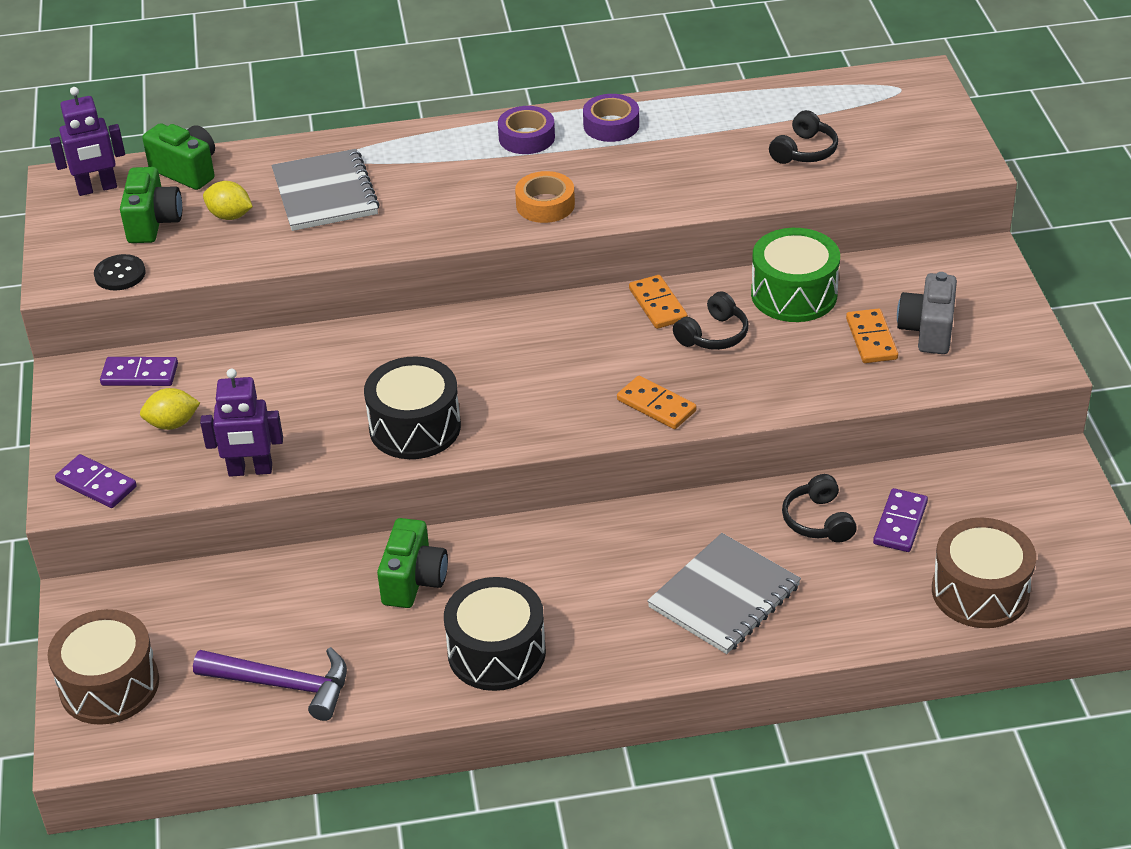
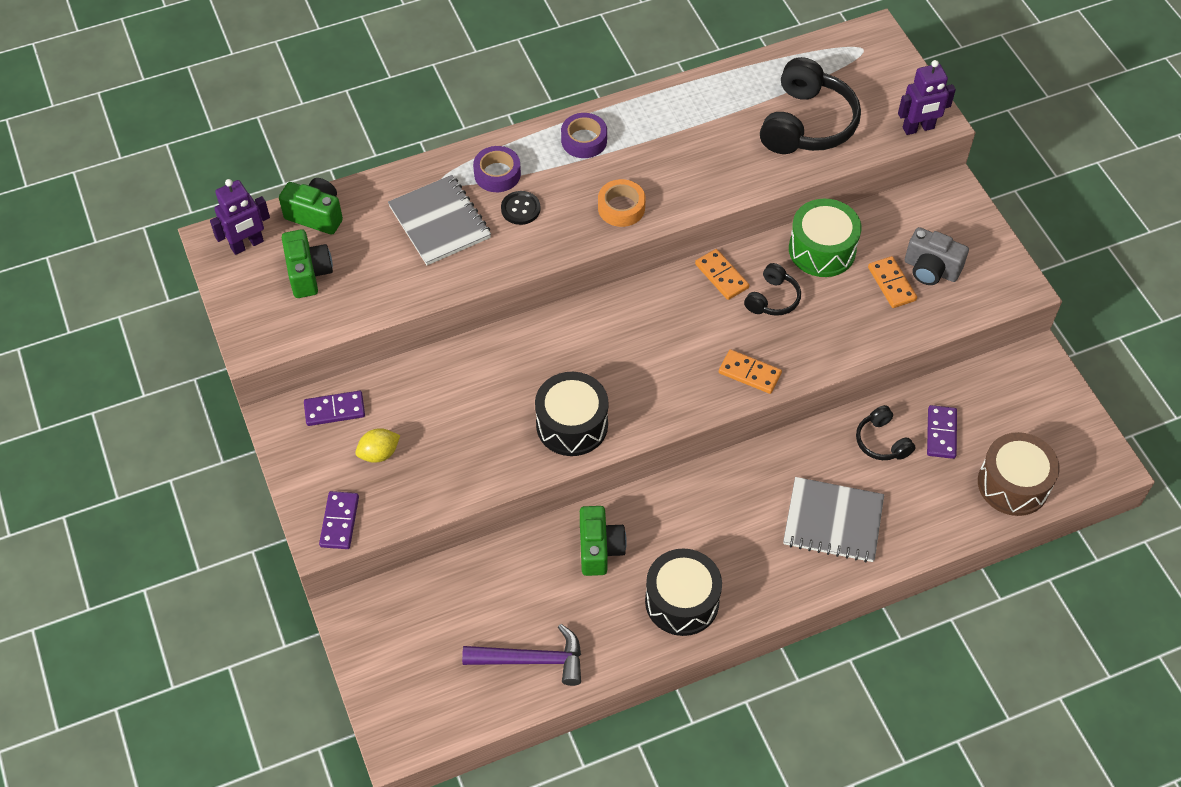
camera: 15 degrees left, 15 degrees up
(96, 484) = (339, 521): purple domino -> purple domino turned 75 degrees clockwise
(109, 685) = (399, 685): brown drum -> none
(120, 274) = (300, 331): black button -> black button (520, 209)
(230, 216) = (369, 257): yellow lemon -> none
(250, 470) = (457, 487): purple robot -> purple robot (918, 128)
(611, 125) = (647, 118): purple tape -> purple tape (497, 174)
(724, 596) = (833, 521): grey notebook -> grey notebook turned 75 degrees clockwise
(804, 151) = (806, 124): black headphones -> black headphones, size x1.92
(927, 331) = (931, 269): grey camera -> grey camera turned 60 degrees counterclockwise

